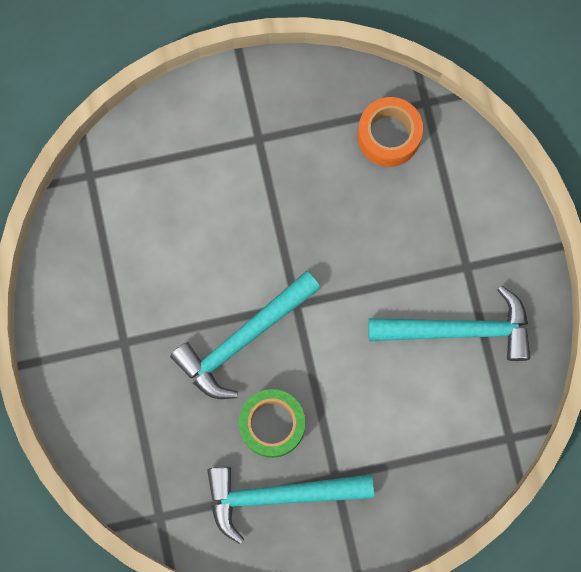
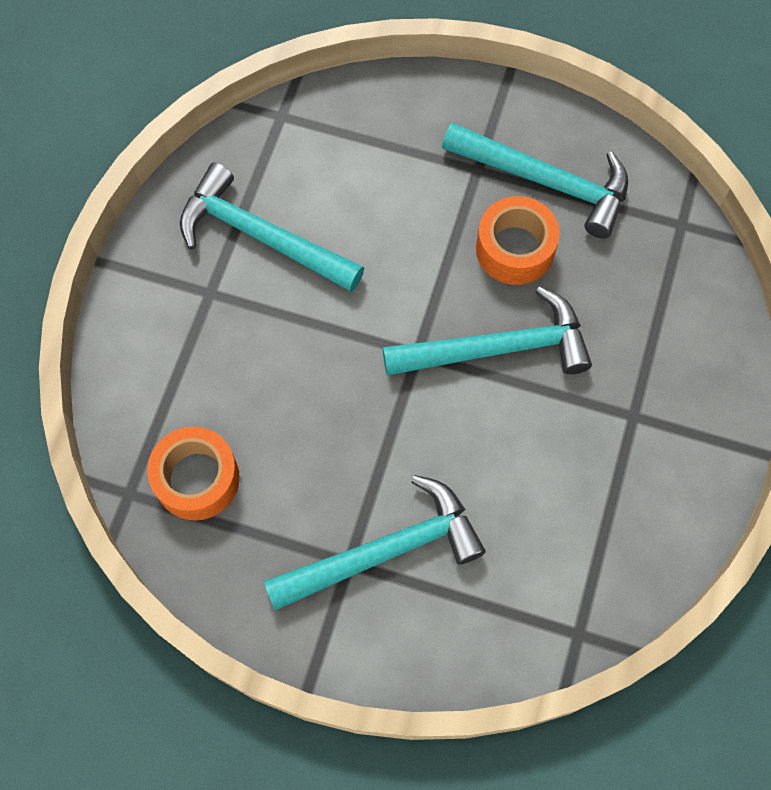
camera: 150 degrees left, 10 degrees down
(240, 158) = (385, 551): none -> turquoise hammer
(272, 424) = (515, 249): green tape -> orange tape

